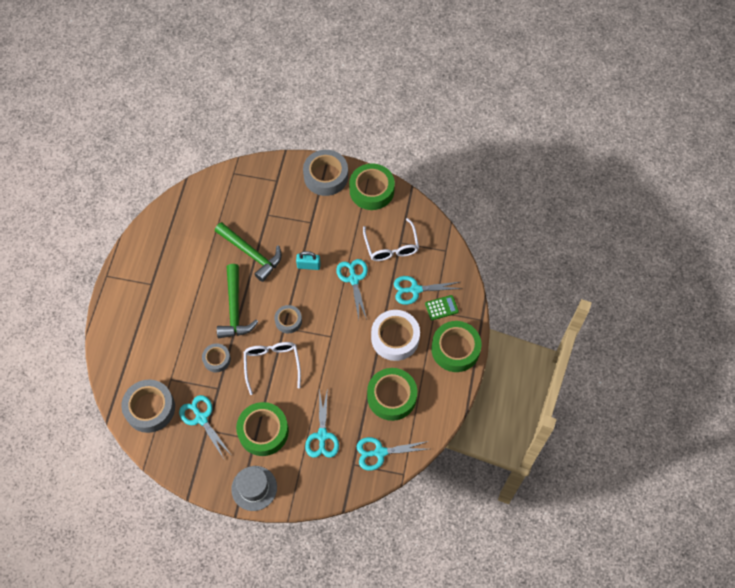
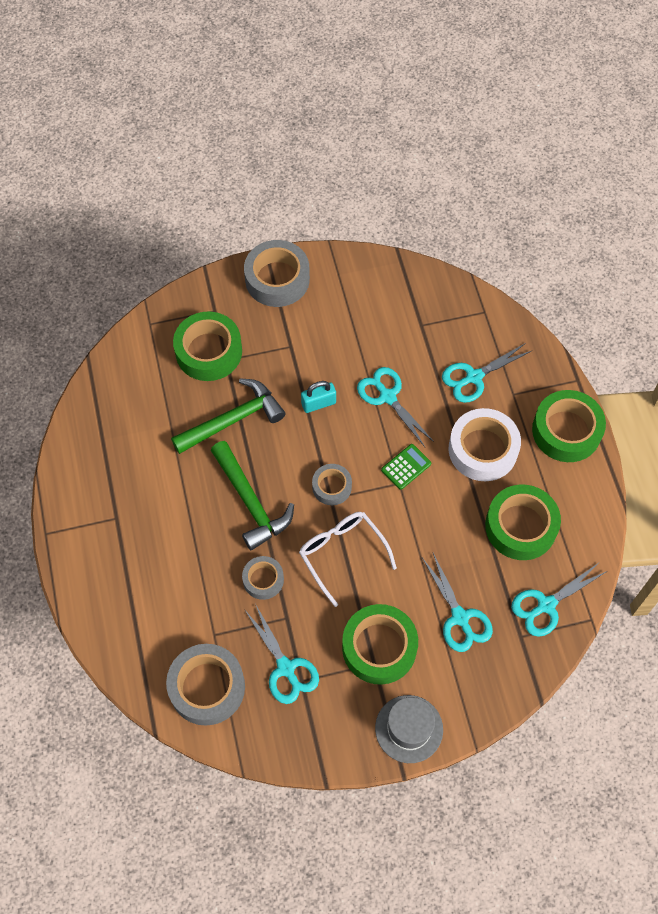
camera: 25 degrees left, 0 degrees up
(201, 418) = (286, 668): turquoise scissors -> turquoise scissors turned 150 degrees counterclockwise
(251, 253) = (233, 420): green hammer -> green hammer turned 45 degrees counterclockwise
(371, 190) = (347, 273): green tape -> green tape (209, 351)
(391, 247) = (413, 335): white glasses -> none
(441, 308) = (519, 386): green calculator -> green calculator (406, 467)

